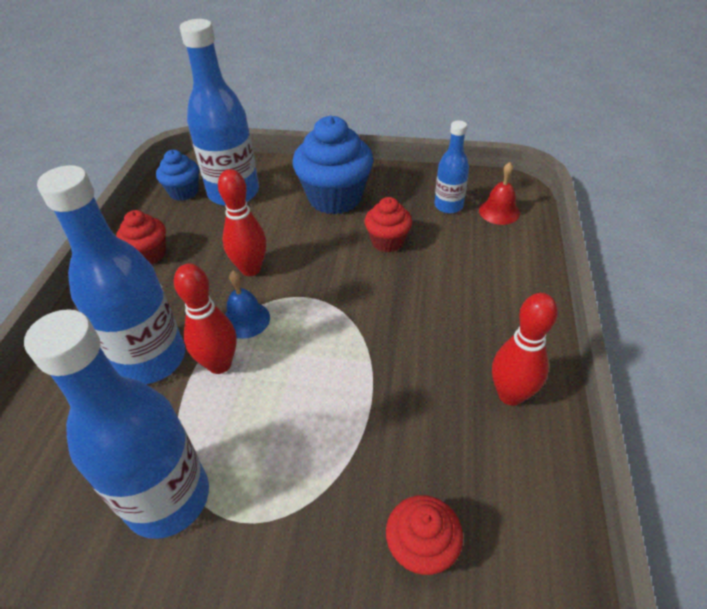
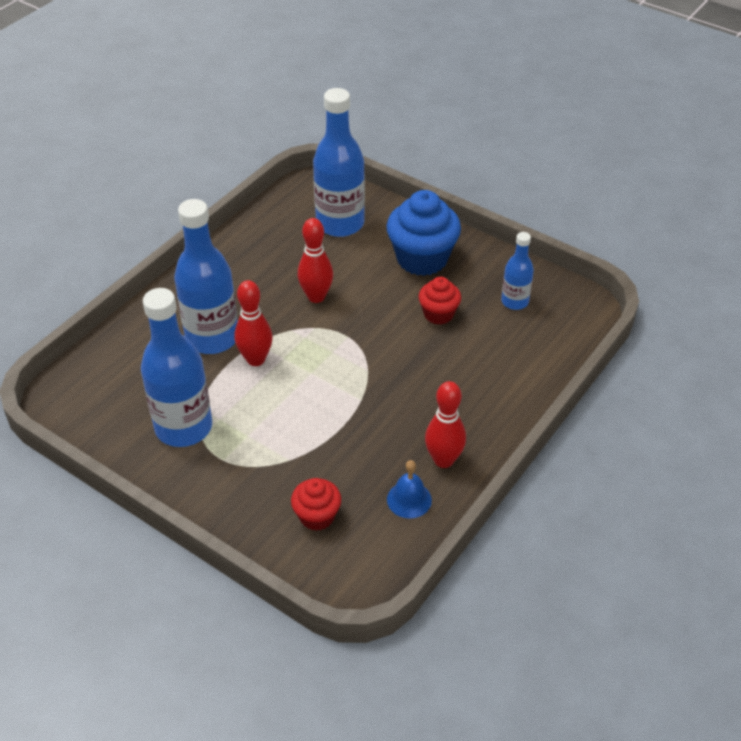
camera: 25 degrees right, 0 degrees up
(149, 254) = (246, 256): red cupcake -> none
(184, 192) = (300, 208): blue cupcake -> none
(246, 319) = (291, 335): blue bell -> blue bell (409, 499)
(499, 211) = (555, 323): red bell -> none

